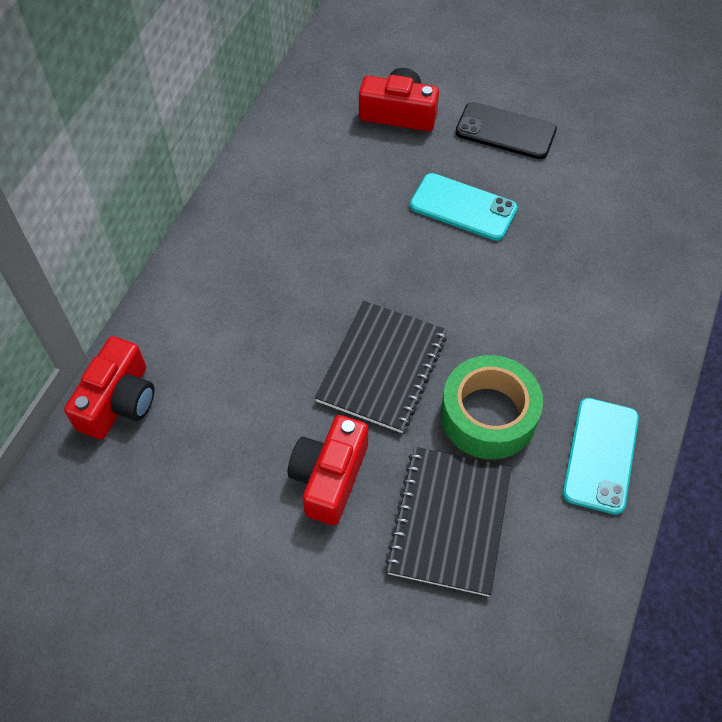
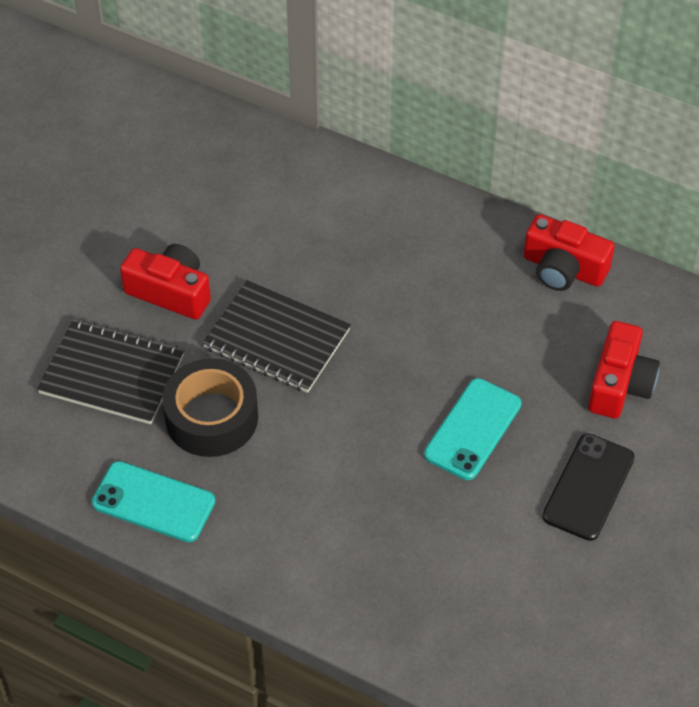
camera: 95 degrees right, 5 degrees down
(119, 401) = (270, 150): red camera -> red camera (563, 269)
(488, 415) = (211, 417): green tape -> black tape

